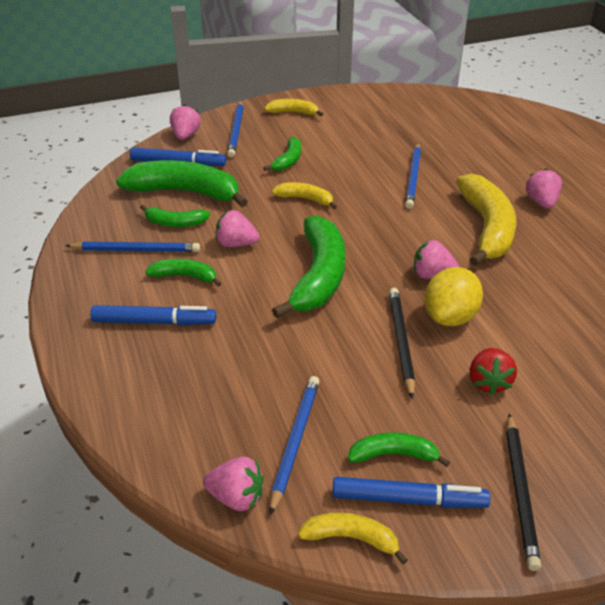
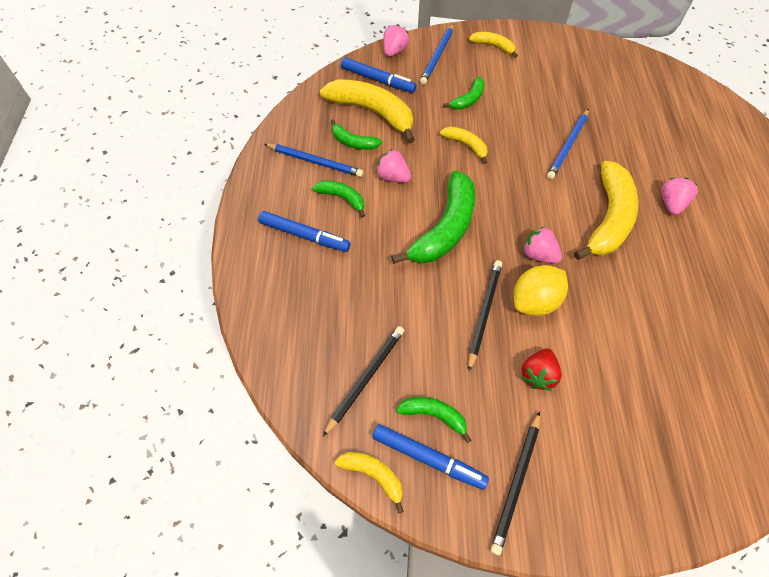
camera: 20 degrees right, 20 degrees up
(185, 192) = (373, 112): green banana -> yellow banana
(236, 497) = (307, 411): pink strawberry -> none
(294, 442) = (365, 378): blue pencil -> black pencil

